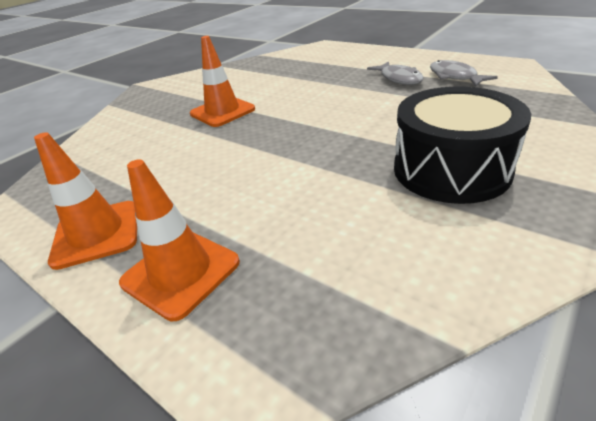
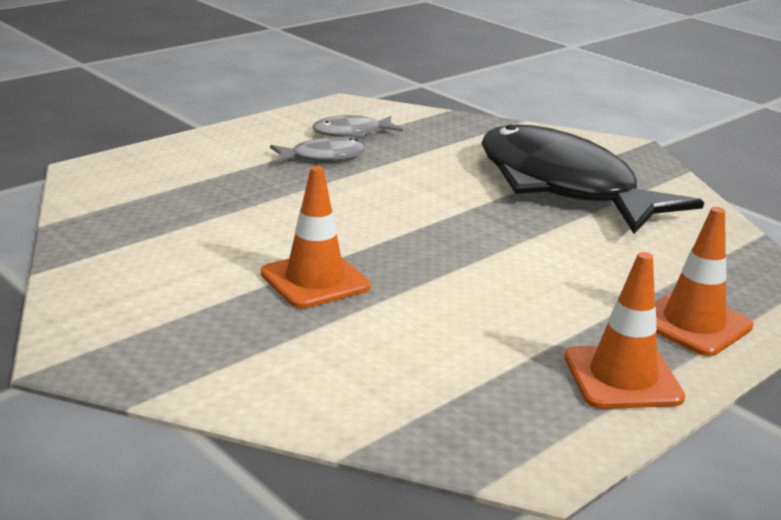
camera: 85 degrees left, 10 degrees down
(451, 169) = (564, 186): black drum -> black fish

